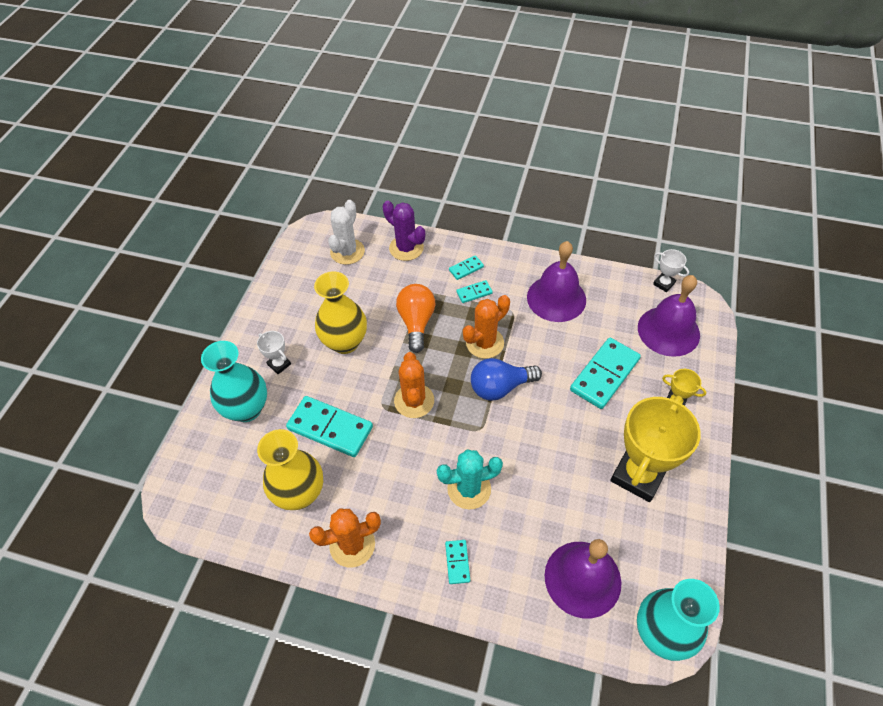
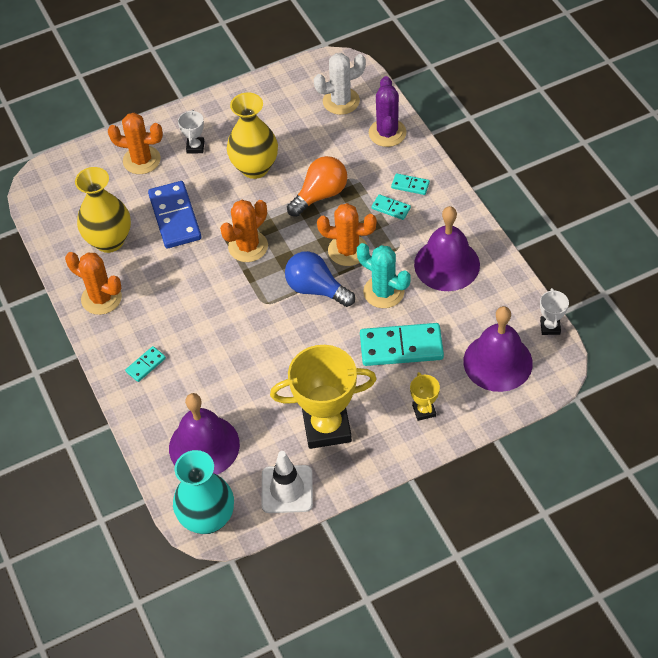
camera: 50 degrees right, 0 degrees up
(247, 409) = (141, 160): turquoise vase -> orange cactus
(330, 428) = (175, 217): turquoise domino -> blue domino
(469, 489) = (208, 332): turquoise cactus -> turquoise cactus (383, 292)
(677, 547) = (287, 489): none -> white traffic cone

